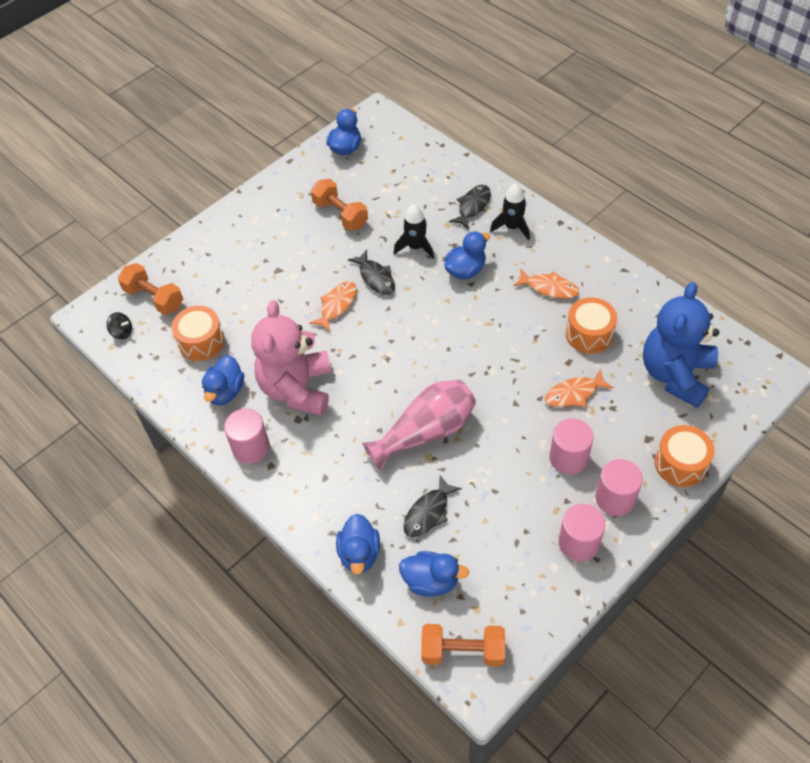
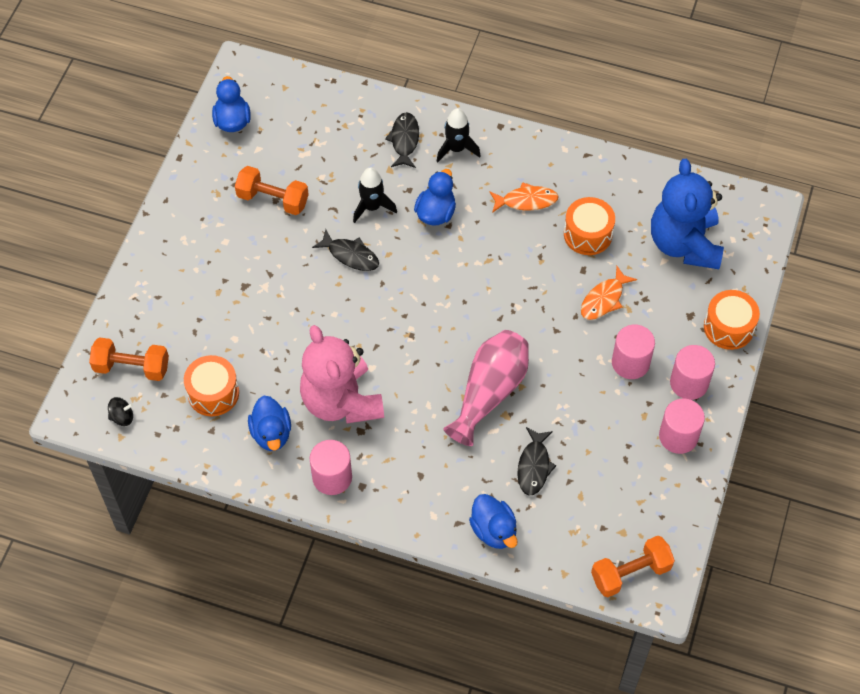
camera: 30 degrees left, 5 degrees up
(337, 305) = (329, 300): orange fish -> none
(431, 581) = (570, 526): blue duck -> none

